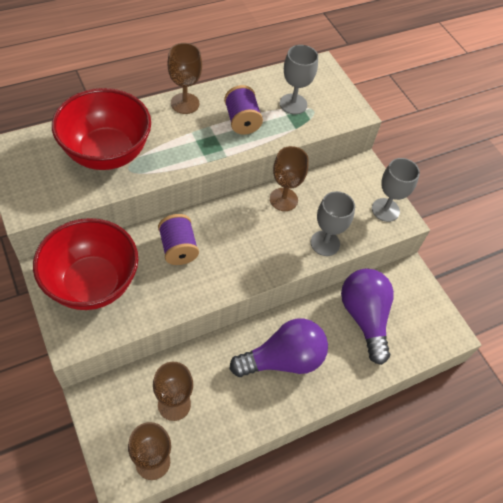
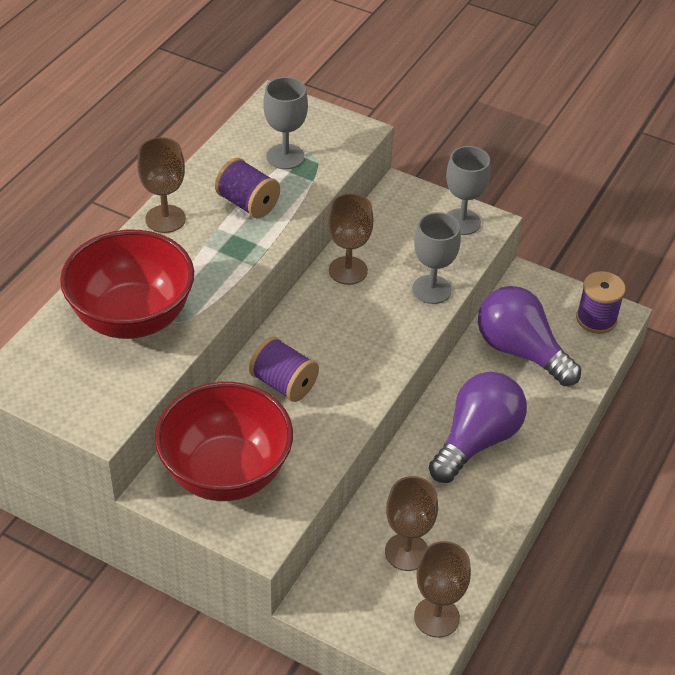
camera: 30 degrees left, 10 degrees down
(435, 327) = (596, 319): none -> purple spool

